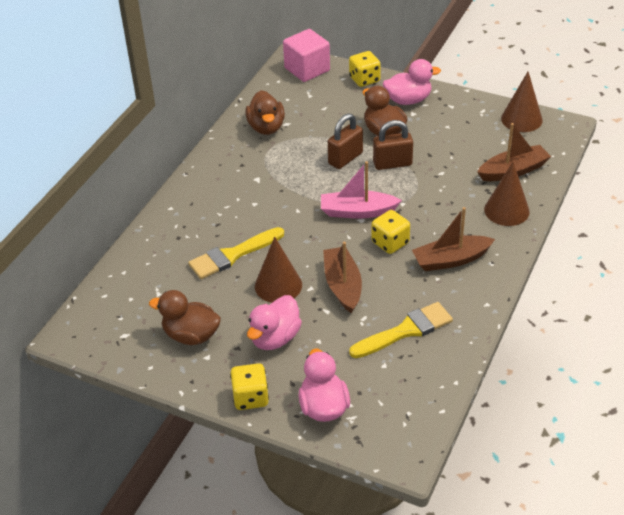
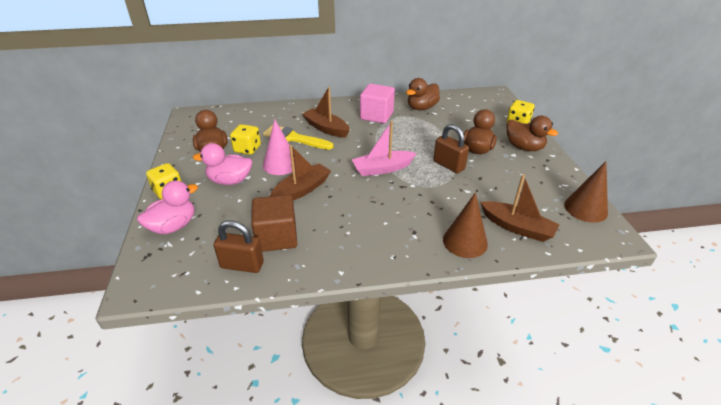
camera: 55 degrees right, 5 degrees down
(278, 285) = (280, 164): brown cone -> pink cone
(307, 69) = (494, 101): pink cube -> pink cube (377, 115)
(345, 158) = (429, 145): brown padlock -> brown padlock (242, 265)
(357, 211) = (382, 169): pink boat -> pink boat turned 75 degrees counterclockwise
(390, 243) = (365, 195): yellow dice -> yellow dice (247, 149)
(406, 330) = (277, 237): yellow brush -> brown cube
(408, 100) = (524, 147): pink duck -> brown duck
(451, 260) = (375, 232): brown boat -> brown boat (326, 128)

